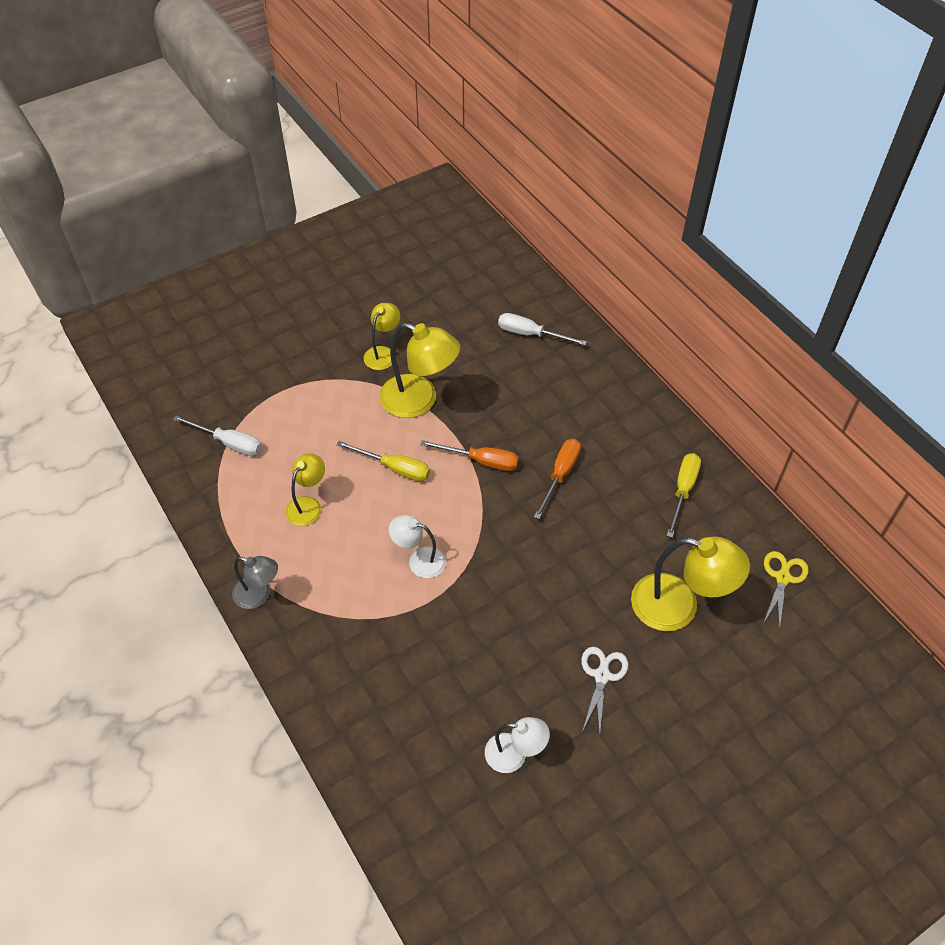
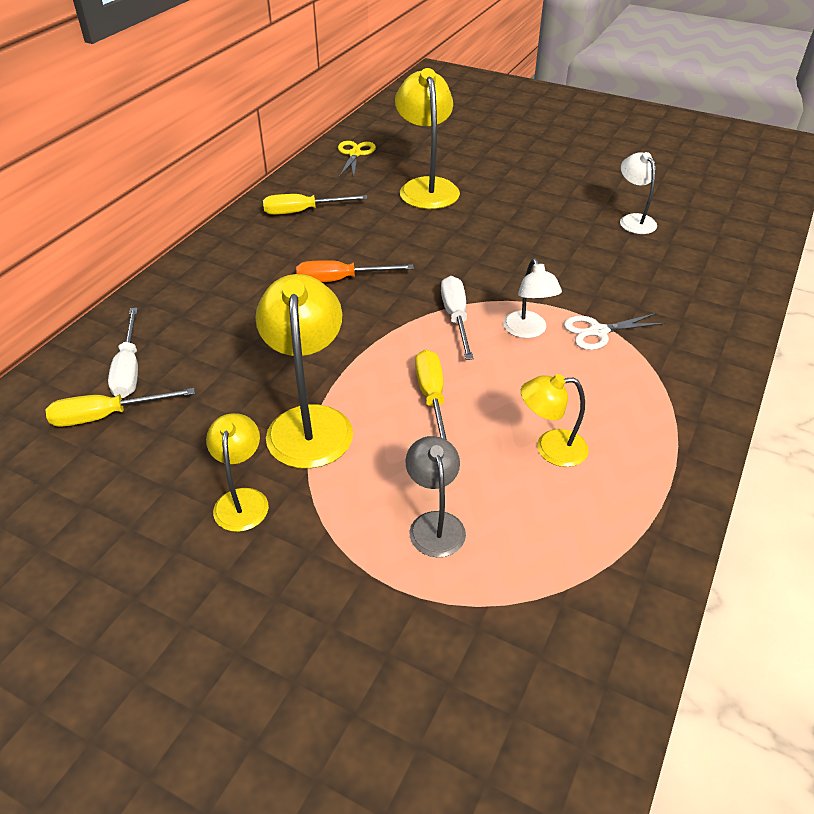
camera: 120 degrees left, 10 degrees down
(228, 443) = (539, 595): white screwdriver -> white screwdriver (456, 318)
(259, 595) = (695, 429): grey lamp -> grey lamp (434, 524)
(383, 353) = (242, 500): yellow lamp -> yellow lamp turned 90 degrees clockwise
(481, 461) = (366, 336): orange screwdriver -> none
(492, 316) = (107, 416): none -> yellow screwdriver
(602, 676) = (525, 203): white scissors -> white scissors (598, 332)
(782, 578) = (355, 154): yellow scissors -> yellow scissors turned 105 degrees clockwise

